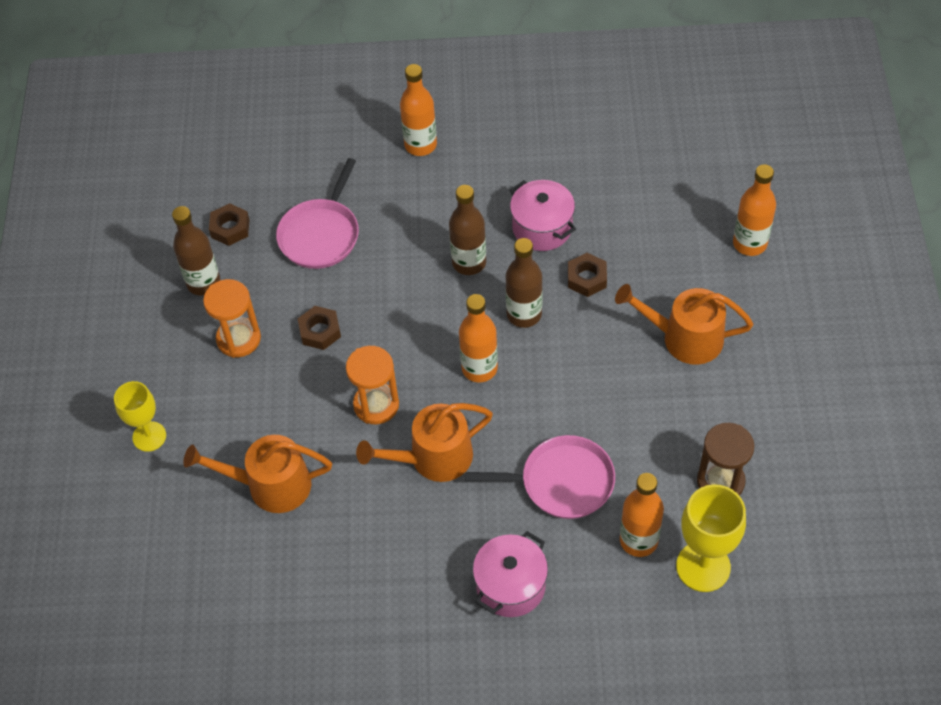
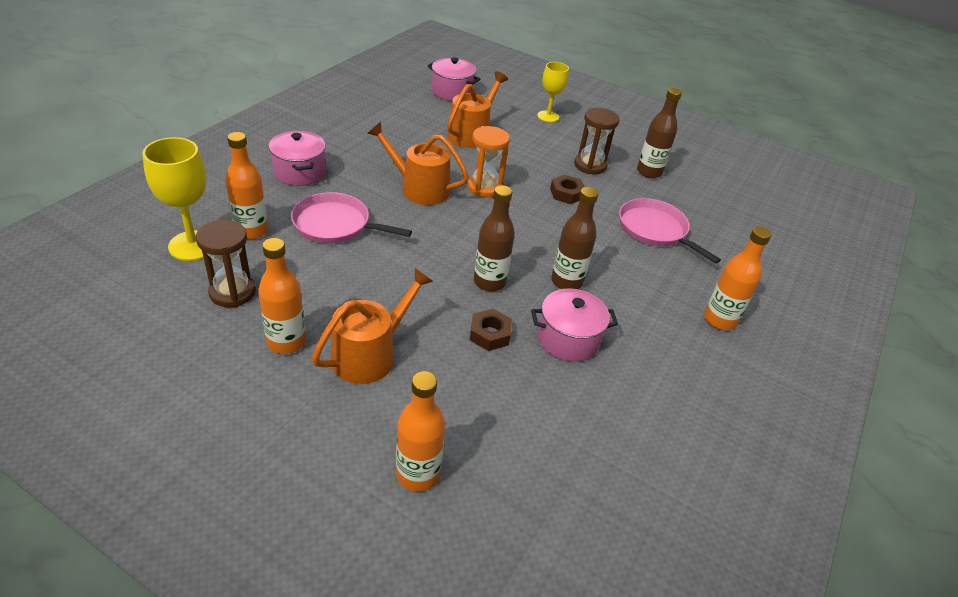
camera: 115 degrees right, 15 degrees down
(173, 577) = (452, 92): none -> pink pot
(230, 228) = (691, 199): brown nut -> none
(239, 339) = (590, 165): orange hourglass -> brown hourglass
(433, 458) = (420, 189): orange watering can -> orange watering can turned 75 degrees counterclockwise
(479, 368) = (465, 238): orange bottle -> orange bottle (286, 342)
(562, 482) = (336, 225): pink pan -> pink pan turned 75 degrees clockwise

